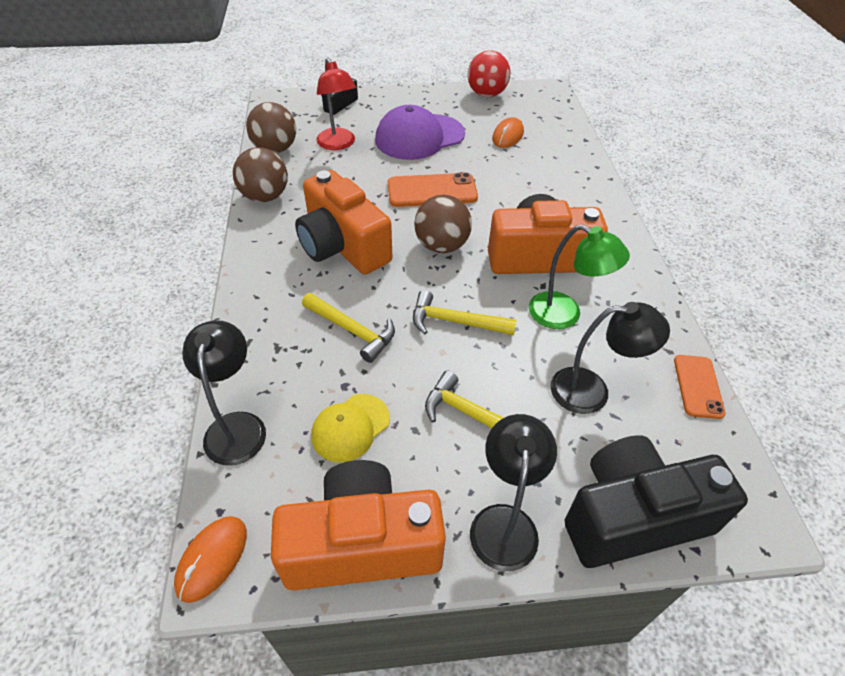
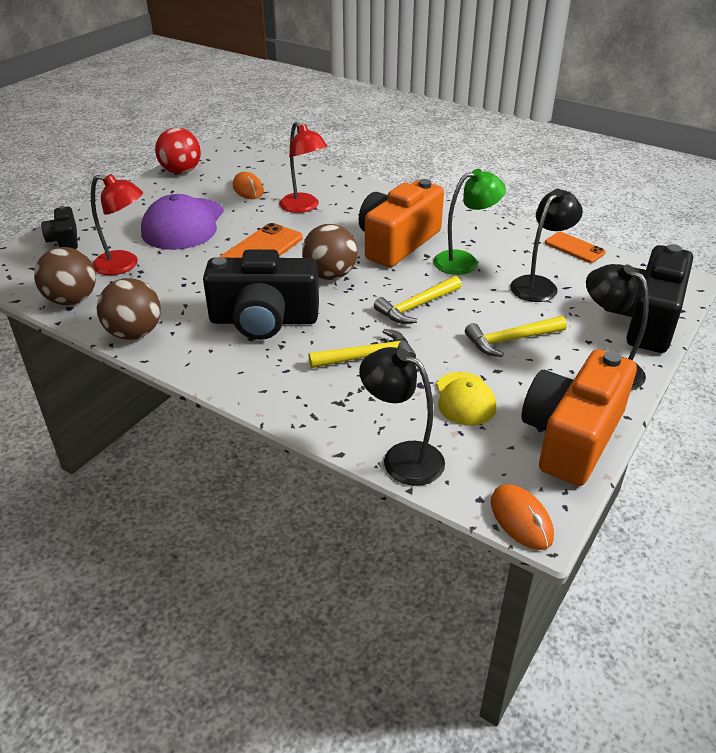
camera: 50 degrees left, 10 degrees down
(342, 246) = (264, 320): orange camera -> black camera
(521, 176) = (304, 207): none -> red lamp

